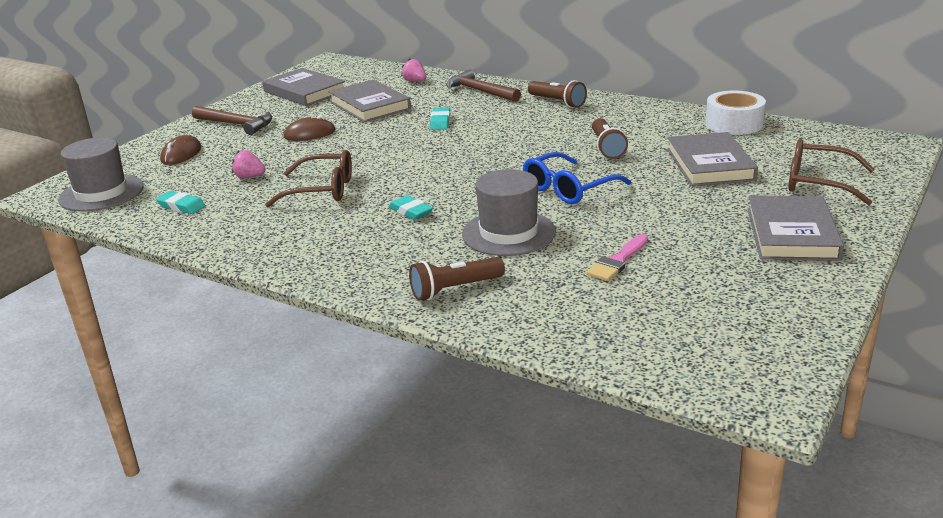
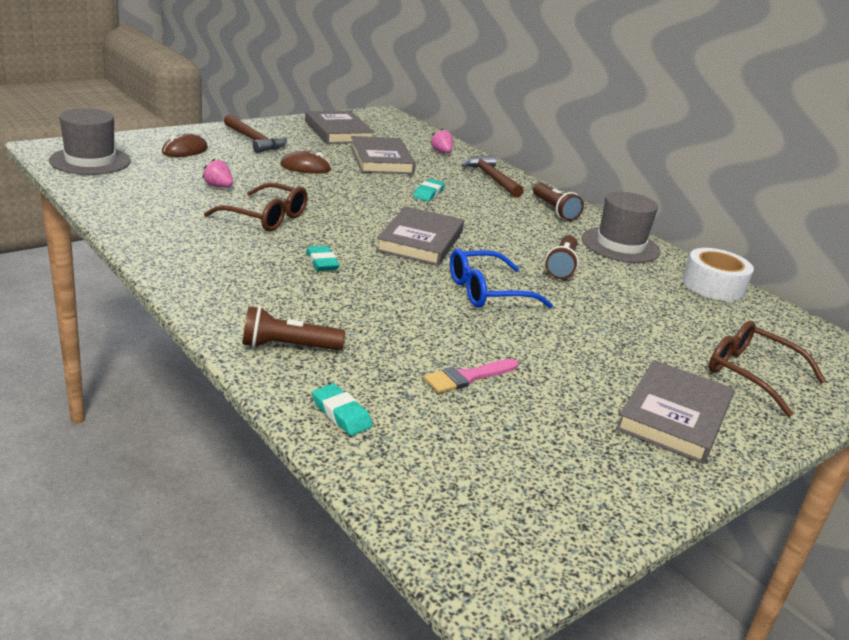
camera: 15 degrees right, 0 degrees up
(181, 206) = (138, 192): turquoise eraser -> turquoise eraser (341, 414)
(508, 233) = (390, 313): grey hat -> grey hat (620, 245)
(710, 164) = (651, 317): grey book -> grey book (420, 241)

